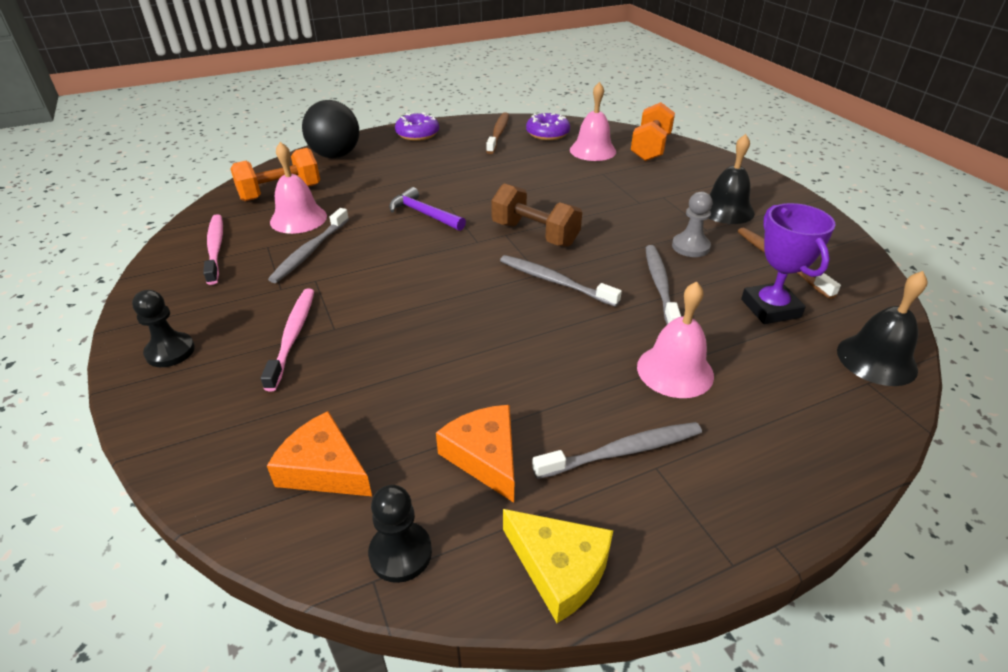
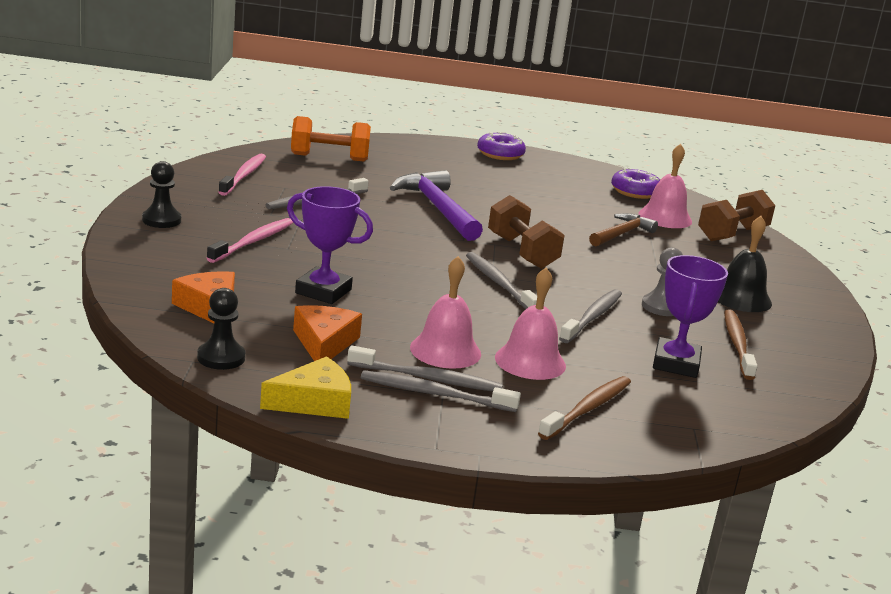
camera: 25 degrees right, 15 degrees down
(298, 219) = (327, 178): pink bell -> pink bell (445, 350)
(335, 155) = (404, 147): black ball -> none
(418, 374) = (323, 291): none -> purple trophy
(424, 214) = (438, 209): purple hammer -> purple hammer, size x1.59
(498, 133) = (583, 177): brown toothbrush -> brown toothbrush (587, 409)
(559, 568) = (314, 402): yellow cheese -> yellow cheese turned 90 degrees counterclockwise
(583, 180) = (621, 234): none -> brown hammer
(650, 148) = (732, 234): orange dumbbell -> brown dumbbell
(650, 472) = (434, 394): none -> grey toothbrush
(876, 360) = (726, 421): black bell -> none

